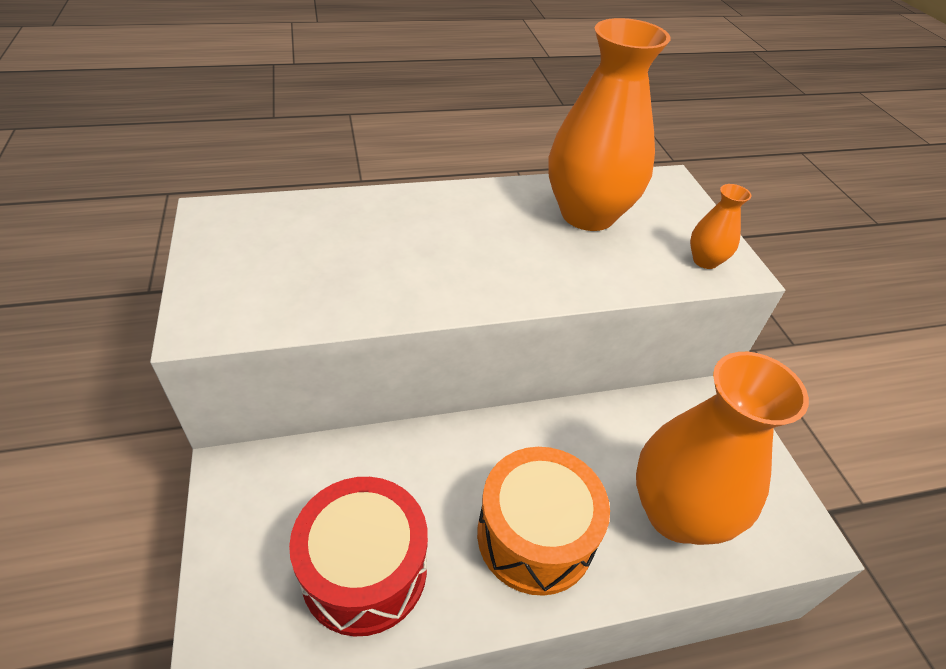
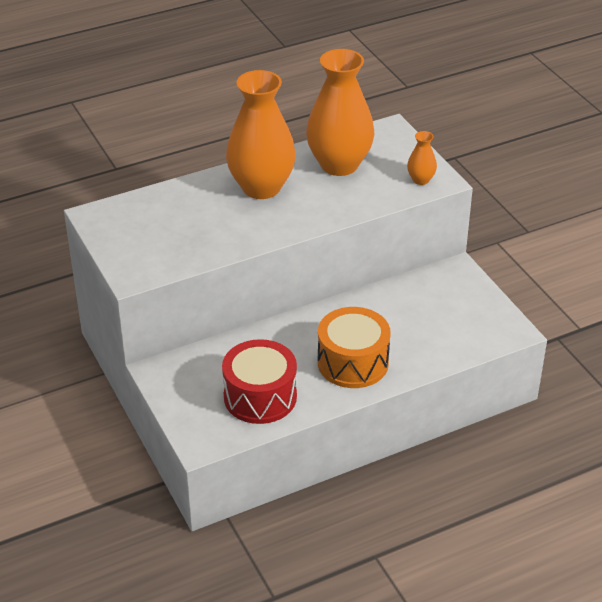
camera: 10 degrees left, 5 degrees down
(677, 513) = (435, 335): orange vase -> orange vase (261, 187)

